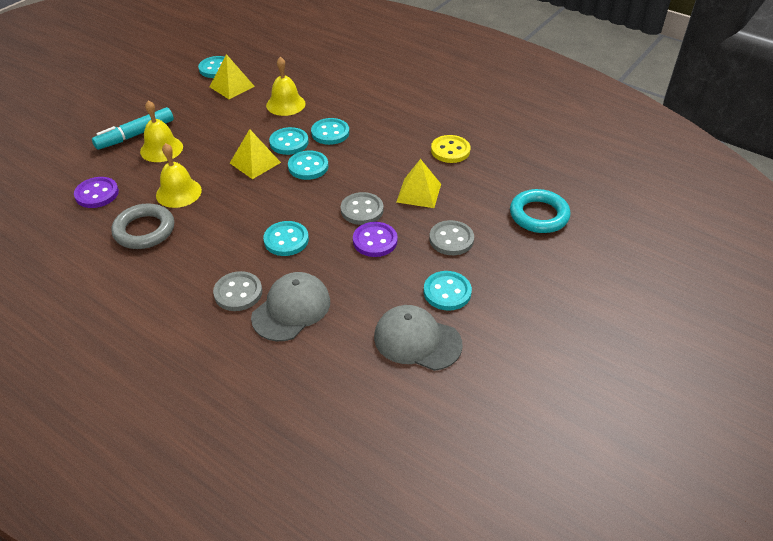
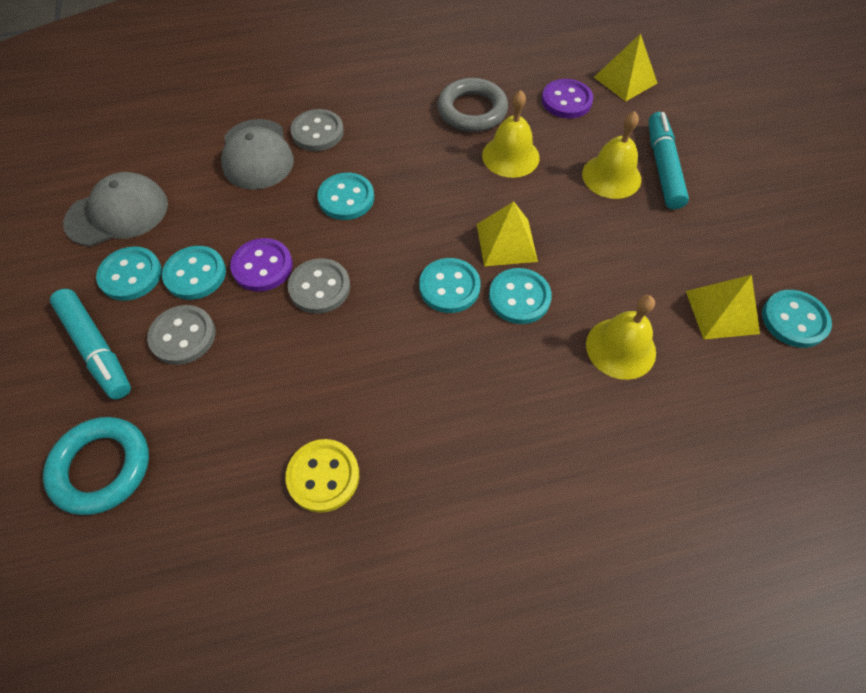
camera: 130 degrees right, 15 degrees up
(330, 133) = (501, 356): turquoise button -> turquoise button (195, 274)
(418, 193) = (286, 365): yellow pyramid -> yellow pyramid (625, 80)
(500, 267) = (96, 348): none -> turquoise marker

